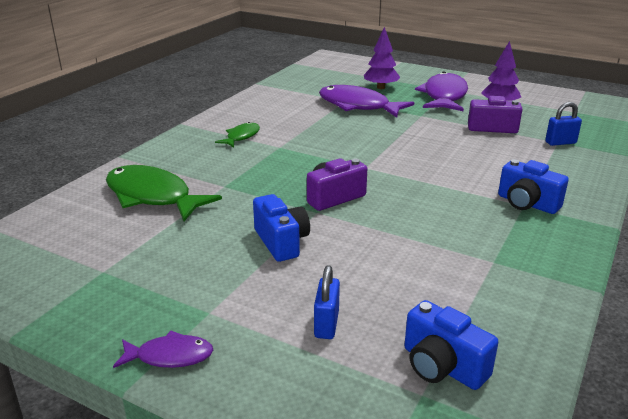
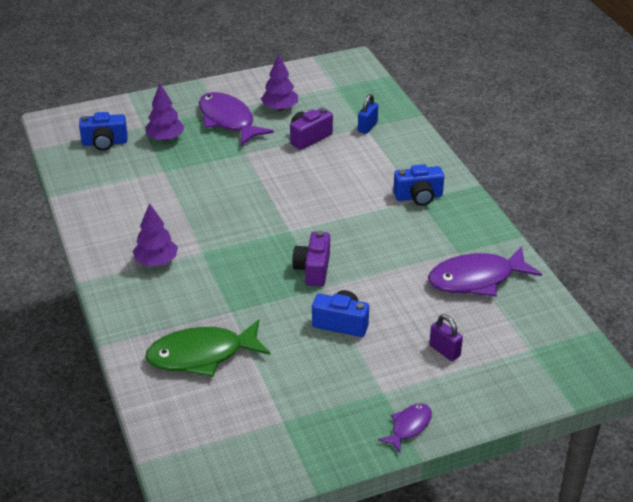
camera: 50 degrees left, 10 degrees up
(241, 137) = (156, 261): green fish -> purple tree
(326, 324) = (444, 351): blue padlock -> purple padlock
(358, 106) = (184, 172): purple fish -> purple fish (476, 279)
(442, 366) = (519, 330): blue camera -> blue camera (105, 143)

